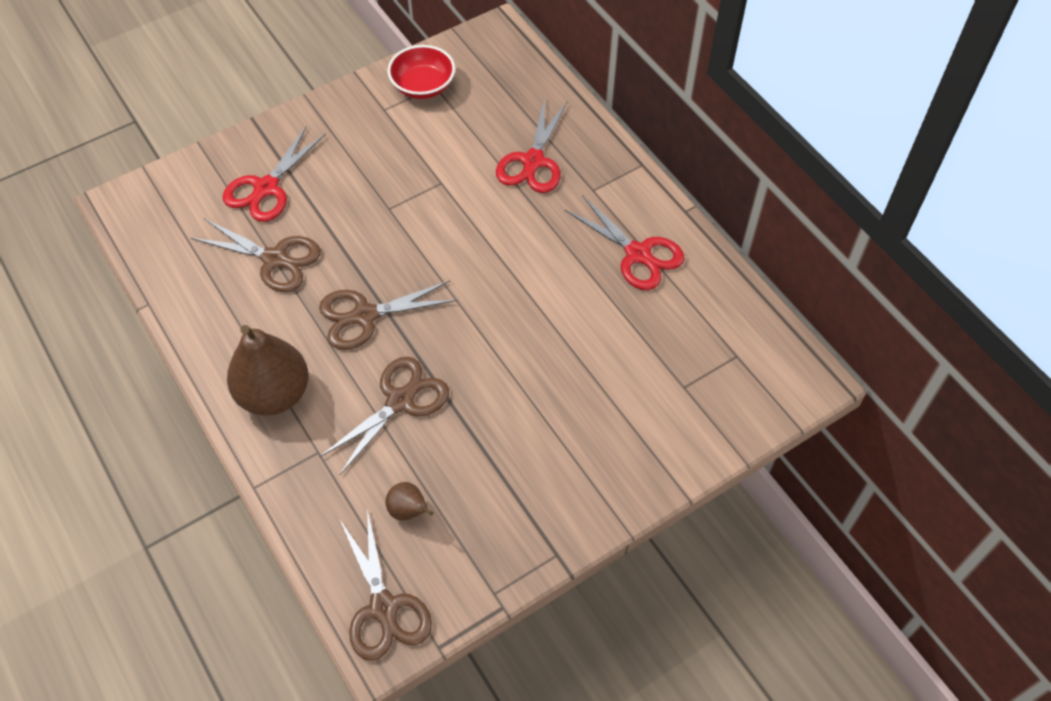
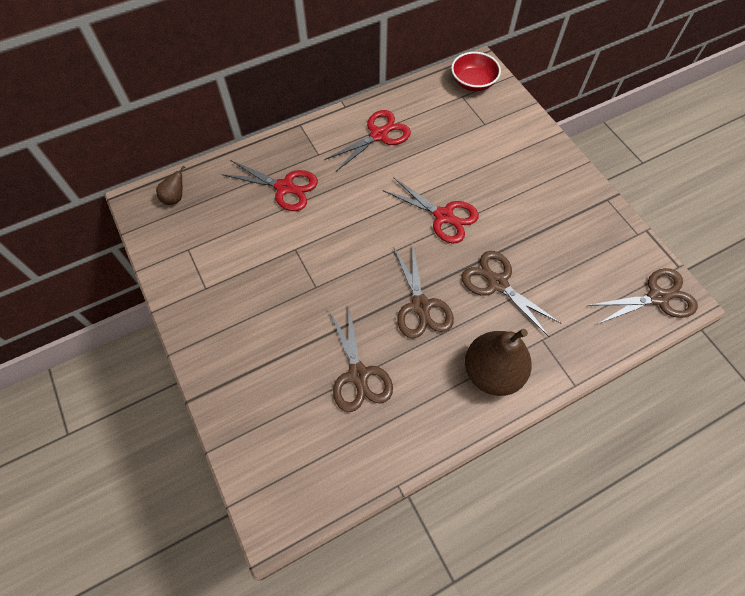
camera: 85 degrees left, 5 degrees up
(266, 188) = (278, 385): red scissors -> red scissors (443, 216)
(275, 259) = (358, 375): brown scissors -> brown scissors turned 135 degrees clockwise
(409, 511) = (585, 280): brown pear -> brown pear (175, 198)
(423, 86) = (186, 258): red bowl -> red bowl (473, 82)

